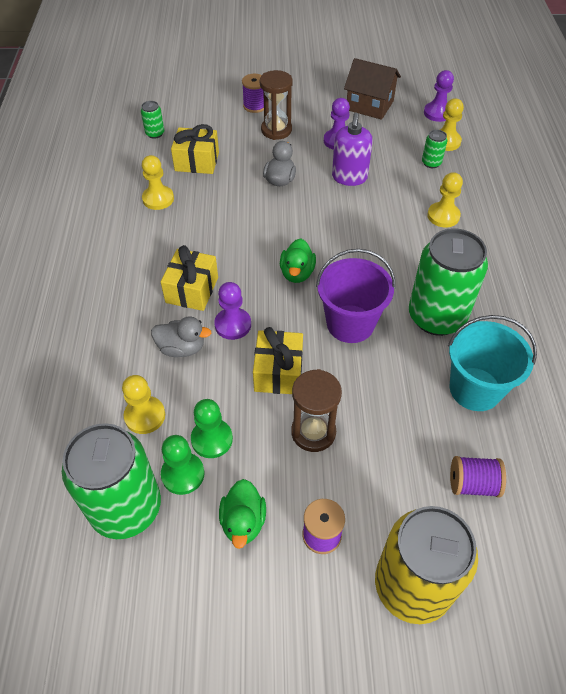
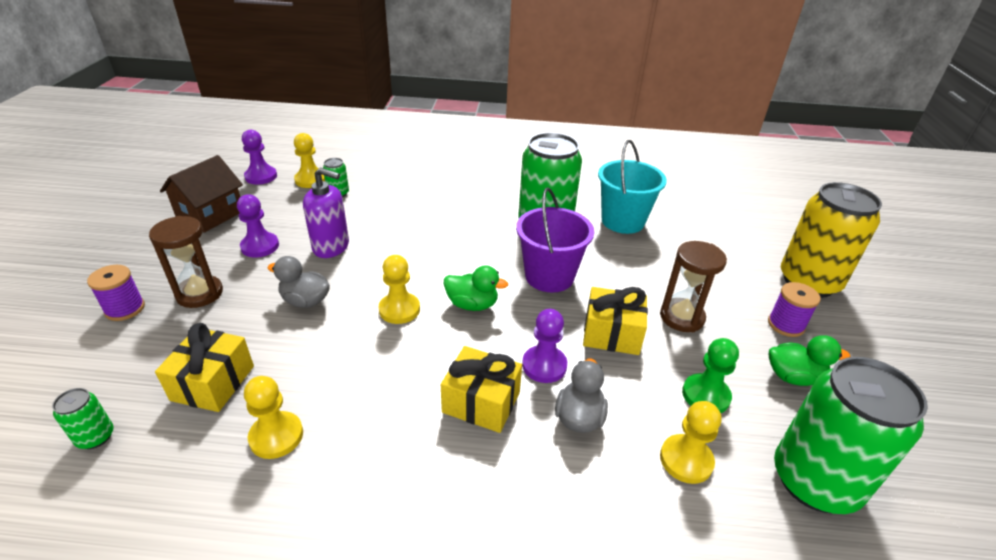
camera: 85 degrees left, 15 degrees down
(183, 474) = (755, 424): green pawn -> none
(443, 216) = (418, 200): yellow pawn -> yellow pawn (399, 309)
(472, 484) = (712, 239): purple spool -> none

